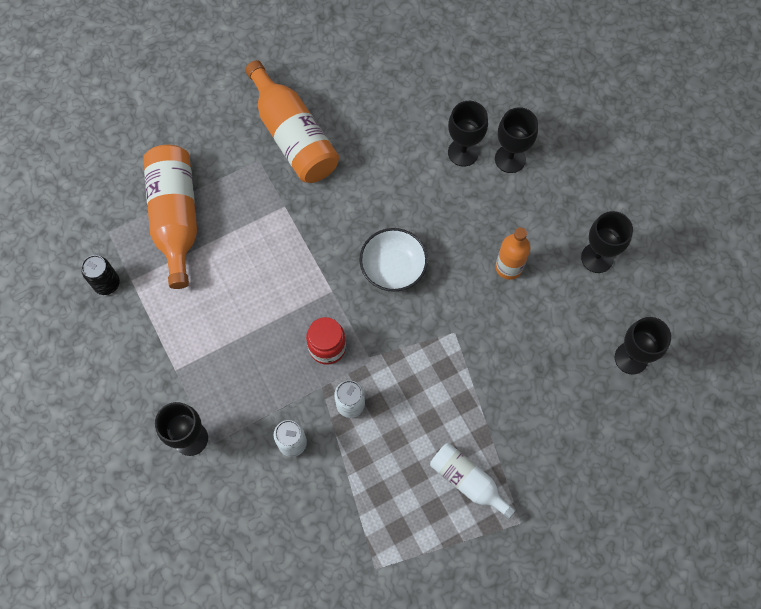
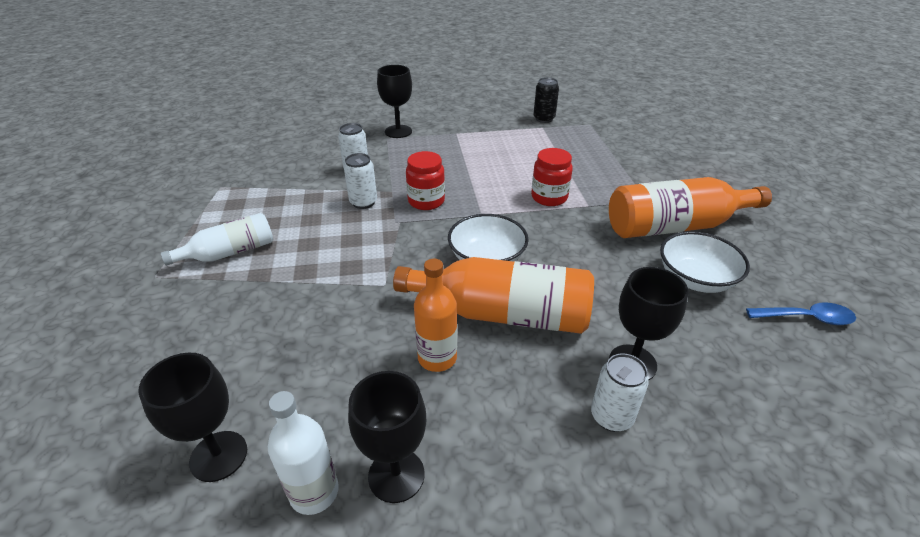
camera: 110 degrees right, 30 degrees down
(176, 218) = (593, 151): orange bottle -> orange bottle (503, 314)
(282, 241) = (549, 197): none -> red jar
(360, 120) = (695, 279): none -> white bowl
(377, 55) = (806, 318): none -> blue spoon
(510, 159) = (611, 417): black goblet -> white can
(625, 294) = (314, 492): none -> white bottle

